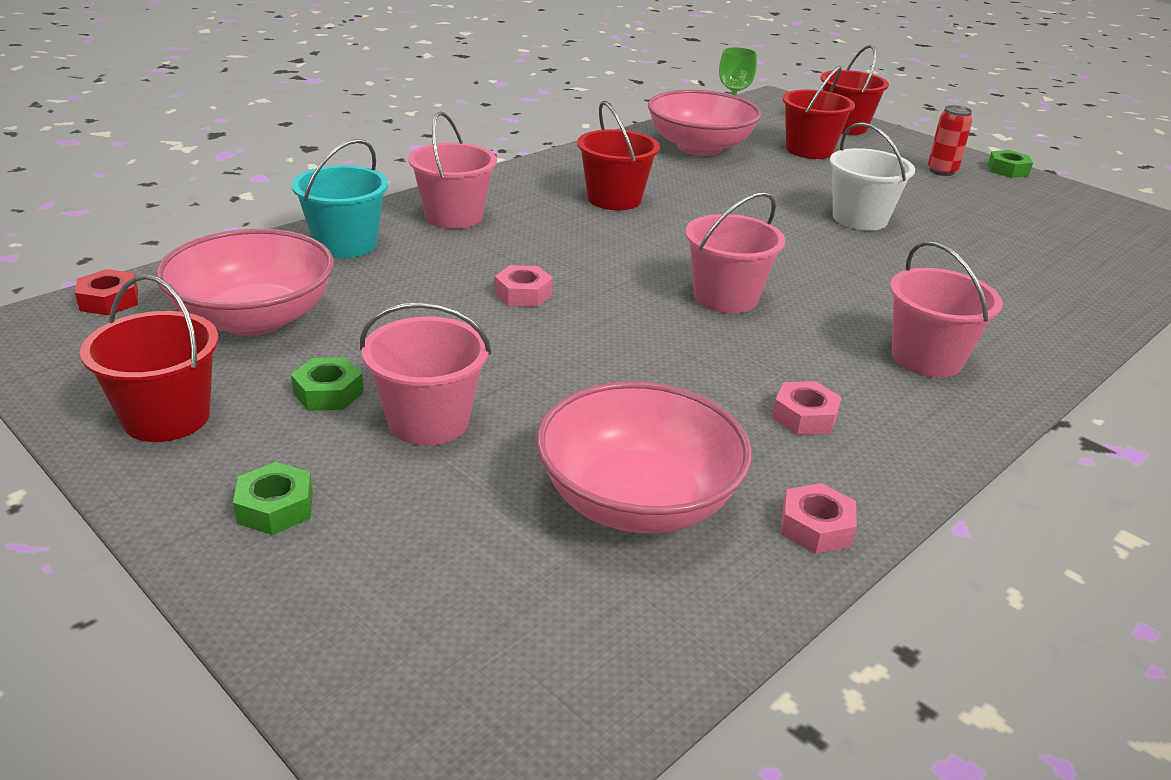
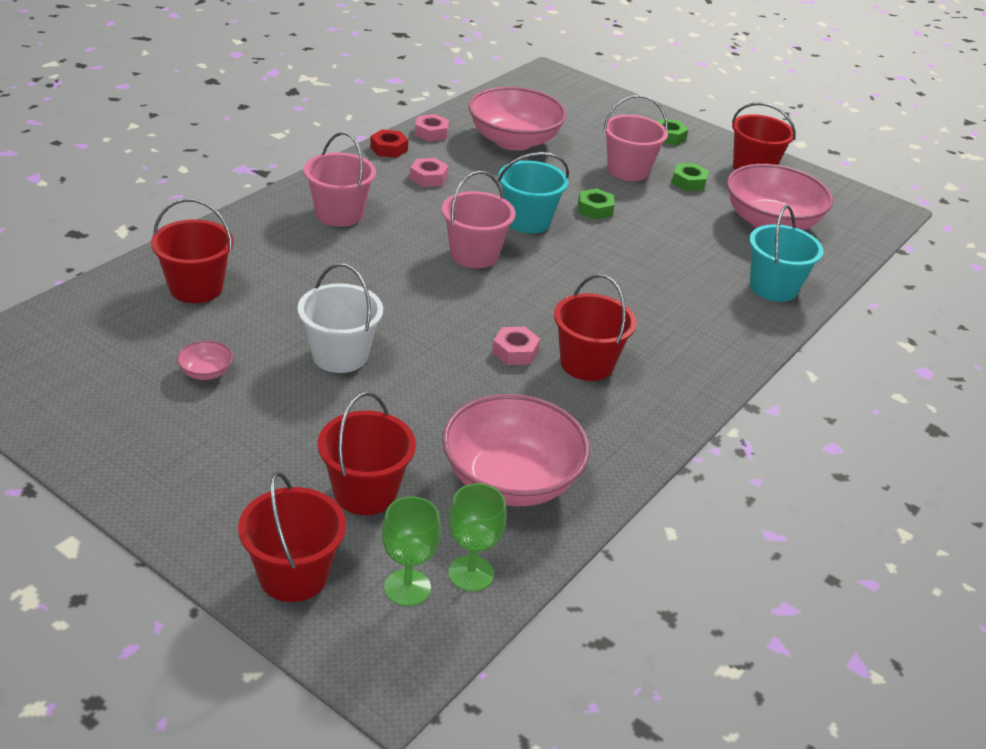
camera: 170 degrees right, 5 degrees up
(109, 300) = (866, 231): red nut -> red nut (389, 149)
(454, 216) = (716, 326): pink bucket -> none
(523, 294) = (619, 250): pink nut -> pink nut (515, 351)
(644, 337) = (527, 221): none -> turquoise bucket
(771, 118) = (407, 587): none -> green goblet
(942, 171) = (199, 460): red can -> none
(977, 215) = (206, 372): none -> pink bowl
(1007, 170) = (101, 474): green nut -> green nut (595, 209)
(1047, 279) = (196, 288): none -> red bucket

